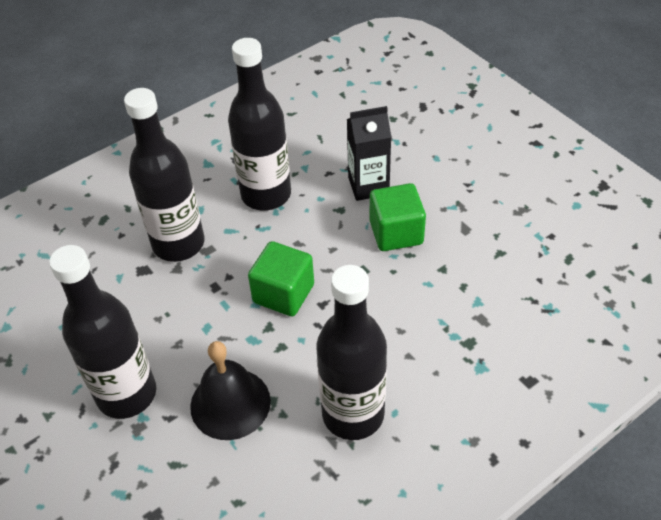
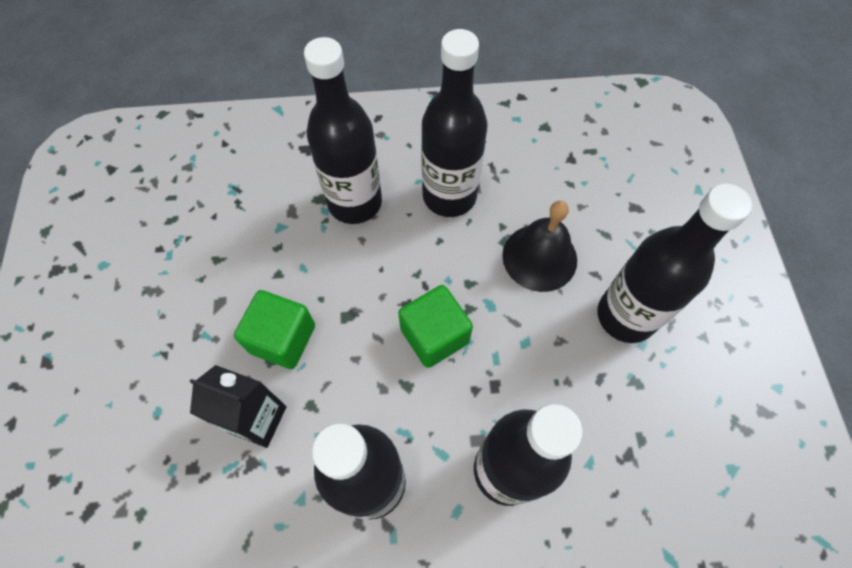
camera: 150 degrees left, 15 degrees up
(434, 357) = (355, 202): none -> black bottle

